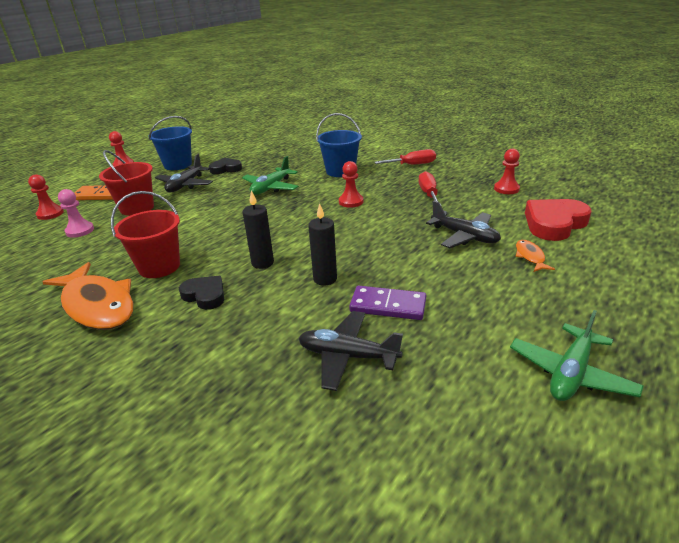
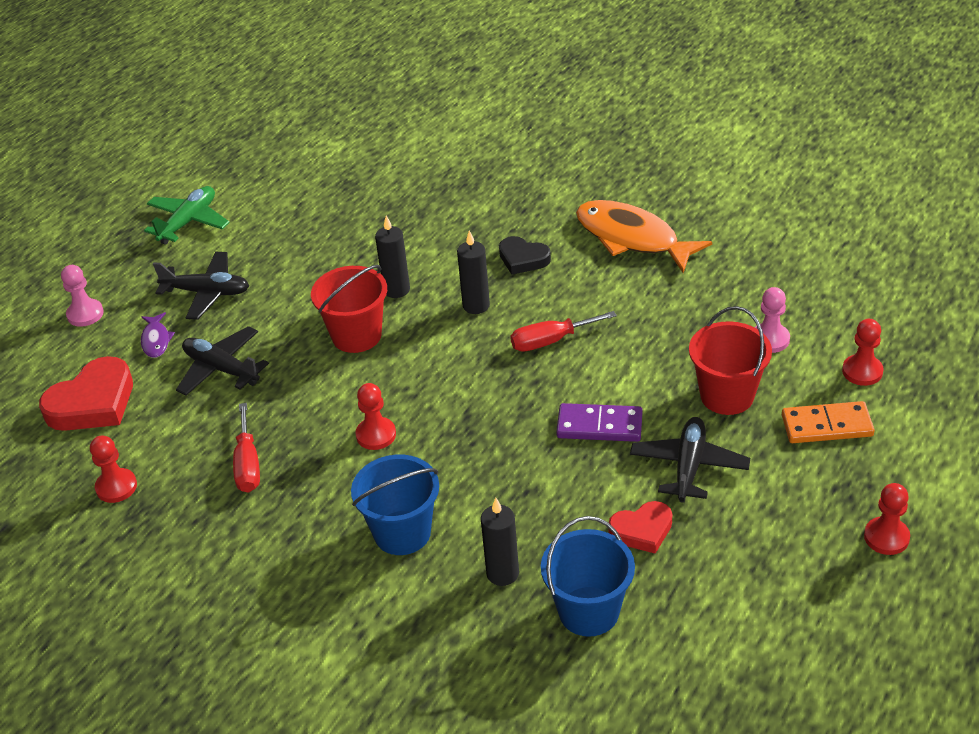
camera: 175 degrees right, 10 degrees up
(159, 267) = (601, 289): red bucket -> red bucket (356, 335)
(178, 165) = (759, 543): blue bucket -> blue bucket (588, 611)
(226, 169) = (642, 530): black heart -> red heart
(271, 188) = (522, 467): green plane -> none
(296, 161) = (502, 573): none -> black candle
(347, 356) = (366, 216): black plane -> black plane (207, 293)
(388, 306) = (328, 264): purple domino -> purple domino (599, 426)
(412, 165) = (258, 566): red screwdriver -> red screwdriver (551, 341)
(530, 257) = (156, 340): orange fish -> purple fish
(615, 280) = (85, 314): none -> pink pawn

